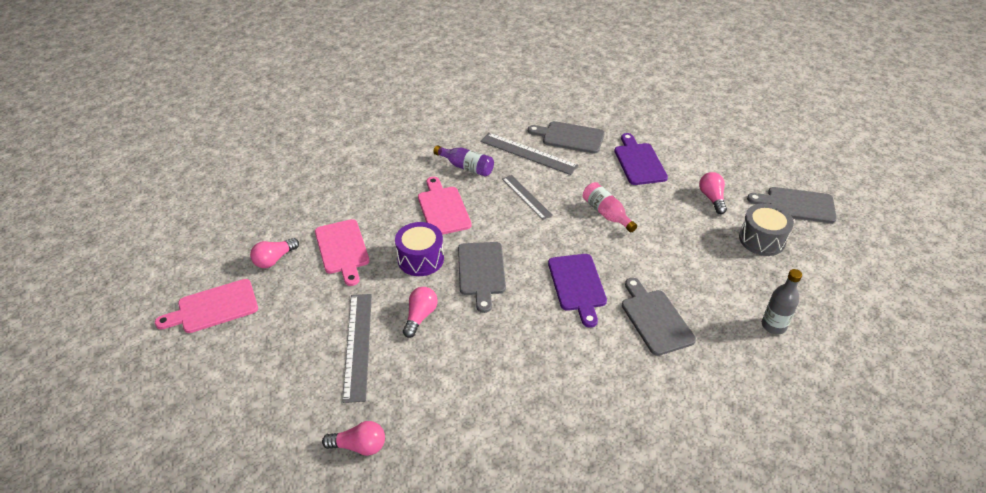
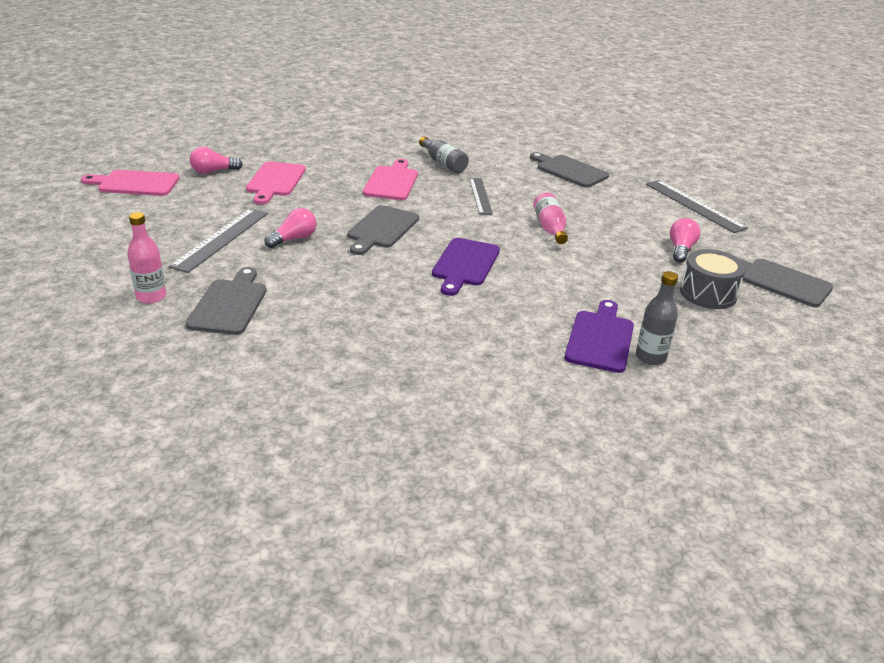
camera: 25 degrees right, 10 degrees down
(359, 446) = (151, 296): pink light bulb -> pink bottle
(420, 259) = (335, 206): purple drum -> none
(466, 167) = (443, 163): purple bottle -> grey bottle
(528, 153) = (514, 170): grey ruler -> grey ruler (694, 205)
(639, 162) = (625, 204): purple cutting board -> purple cutting board (600, 339)
(655, 319) = (520, 310): grey cutting board -> grey cutting board (229, 304)

